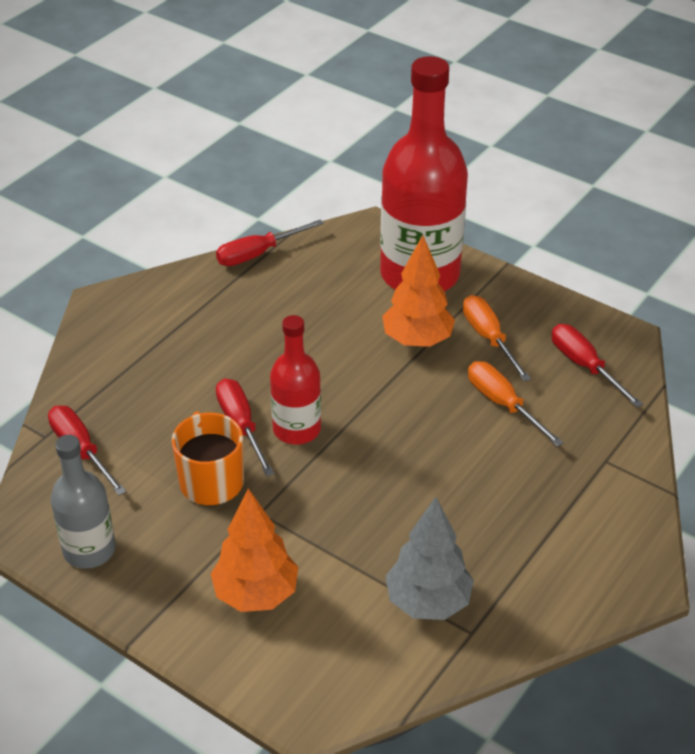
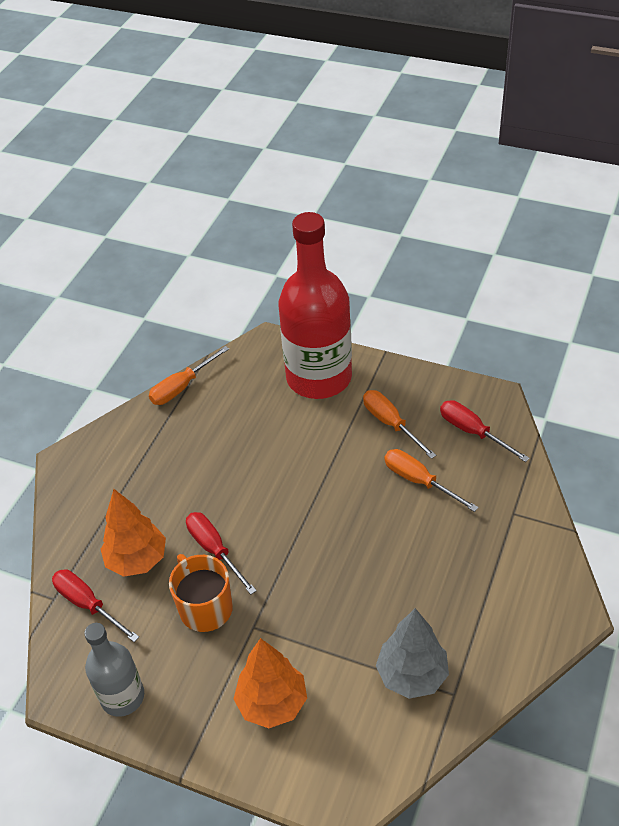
camera: 10 degrees left, 5 degrees up
(258, 254) = (182, 387): red screwdriver -> orange screwdriver
(297, 429) = (261, 543): red bottle -> none
(417, 340) = (334, 438): orange tree -> orange tree (137, 560)

